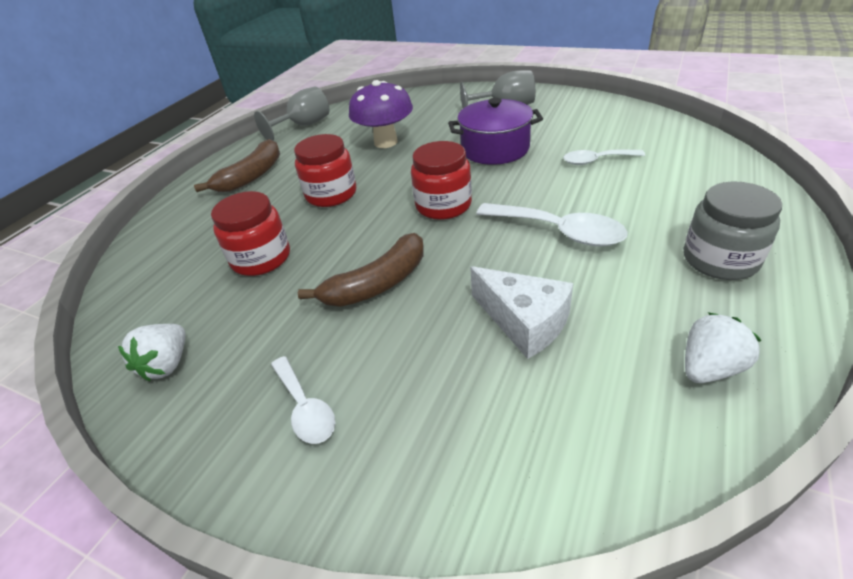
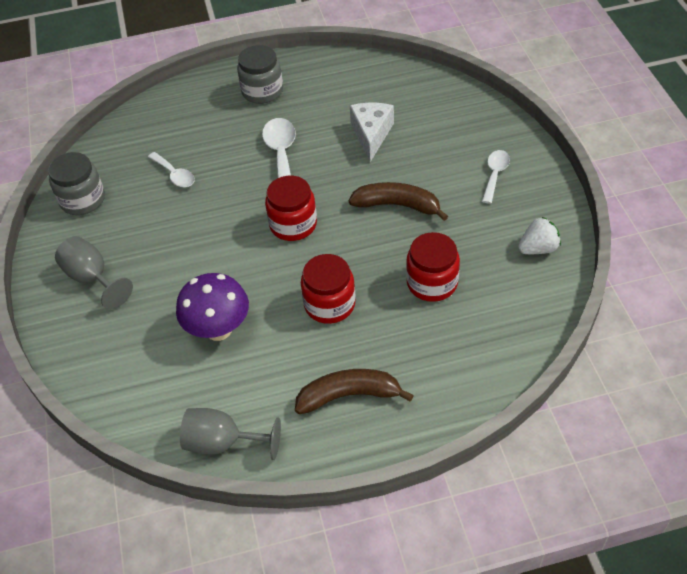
camera: 130 degrees left, 10 degrees up
(495, 149) = (187, 241): purple pot -> none
(607, 115) = (83, 200): none -> grey jar
(709, 368) = (347, 74): white strawberry -> none

